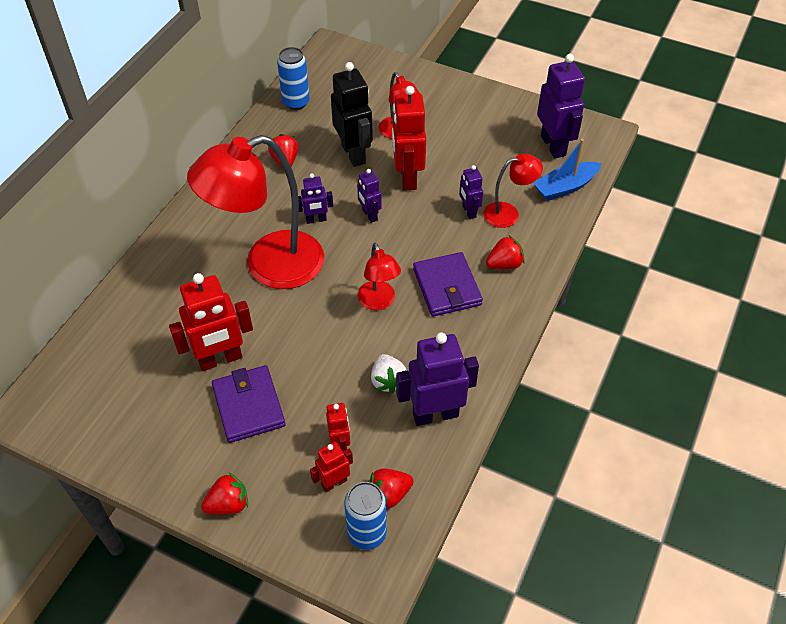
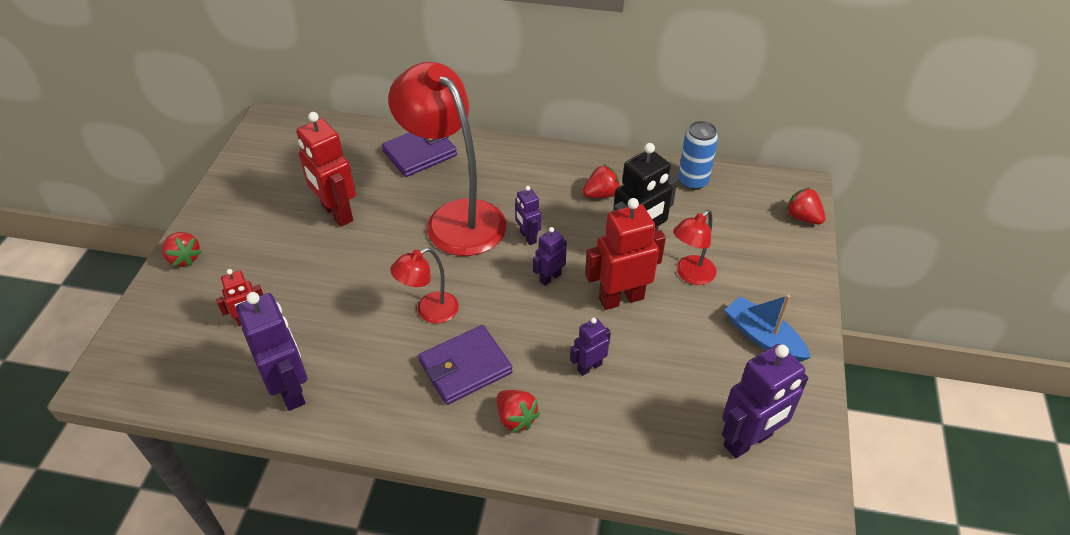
camera: 75 degrees right, 5 degrees down
(249, 406) = (287, 245): purple wallet -> purple wallet (420, 153)
(334, 482) = (206, 325): red robot -> none
(367, 533) = (151, 362): blue can -> none
(387, 381) = (328, 341): white strawberry -> none
(389, 494) = (193, 370): red strawberry -> red strawberry (802, 217)
(508, 213) = (601, 408): red lamp -> none
(565, 187) = (674, 467): blue boat -> blue boat (763, 337)

